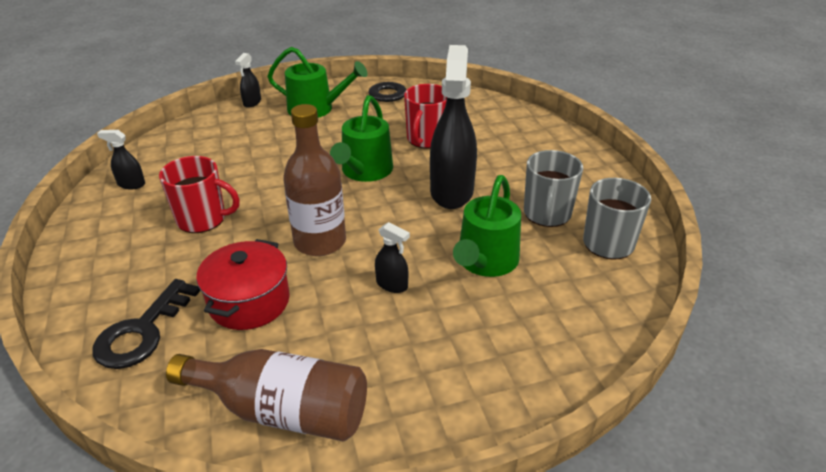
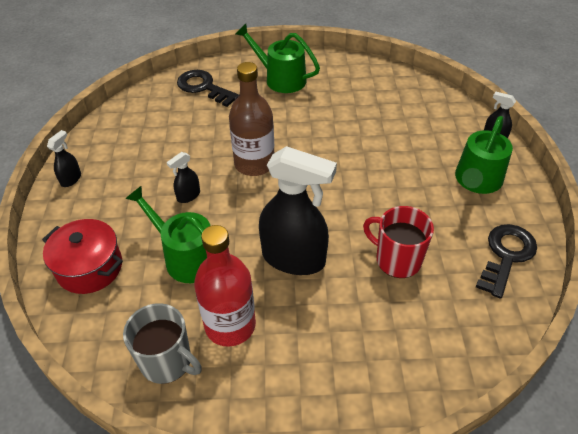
camera: 105 degrees right, 10 degrees up
(131, 184) = (362, 75): black spray bottle -> black spray bottle (71, 179)
(202, 219) = (305, 108): red mug -> none
(249, 302) = (207, 127): red pot -> red pot (90, 268)
(282, 411) = (114, 136): brown bottle -> none
(365, 171) = (346, 202): green watering can -> green watering can (281, 79)
(547, 214) = (230, 325): grey mug -> red bottle

